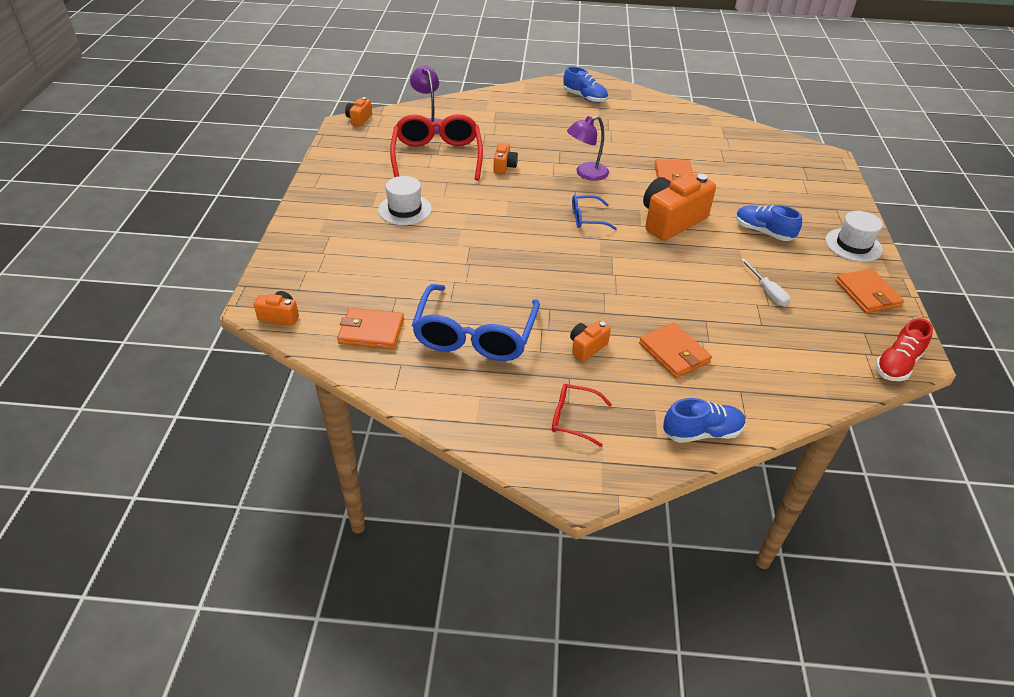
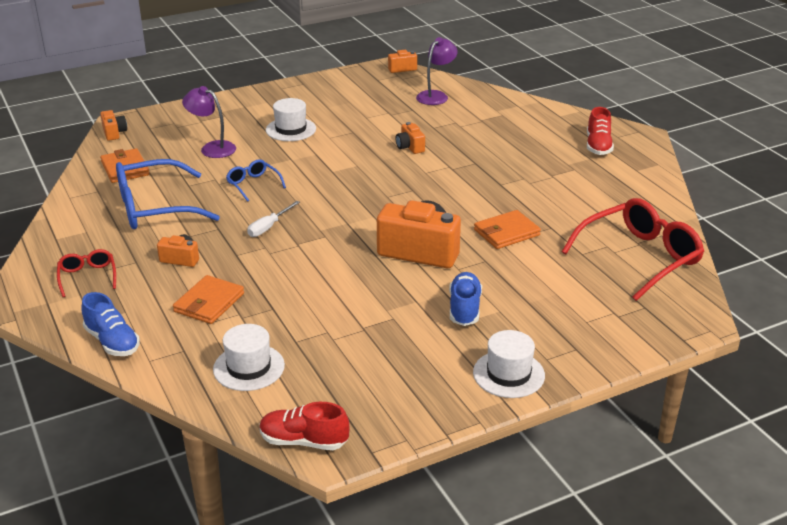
camera: 60 degrees right, 10 degrees down
(437, 156) = (387, 115): red glasses -> red glasses (640, 257)
(504, 166) = (410, 147): orange camera -> orange camera turned 90 degrees clockwise
(584, 98) = (598, 146): blue shoe -> red shoe
(586, 173) = (450, 186): purple lamp -> purple lamp (212, 148)
(587, 218) = (372, 208): blue glasses -> blue glasses (253, 184)
(767, 292) = (354, 333): white screwdriver -> white screwdriver (269, 227)
(786, 361) = (249, 367): none -> white hat
(867, 294) = (418, 400): orange wallet -> none

